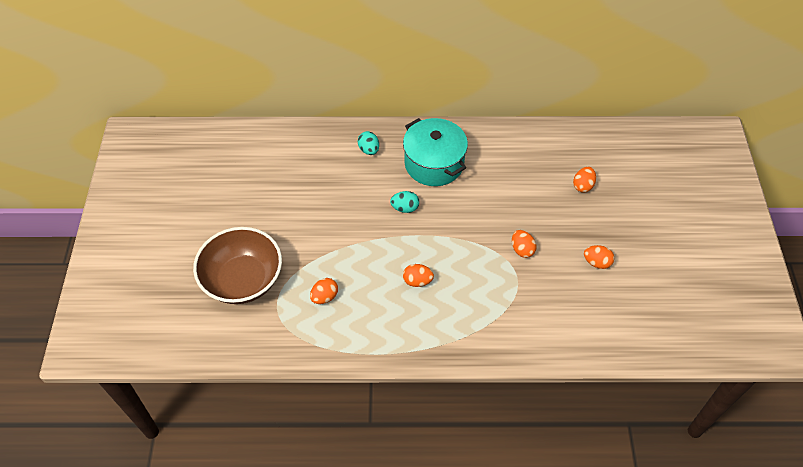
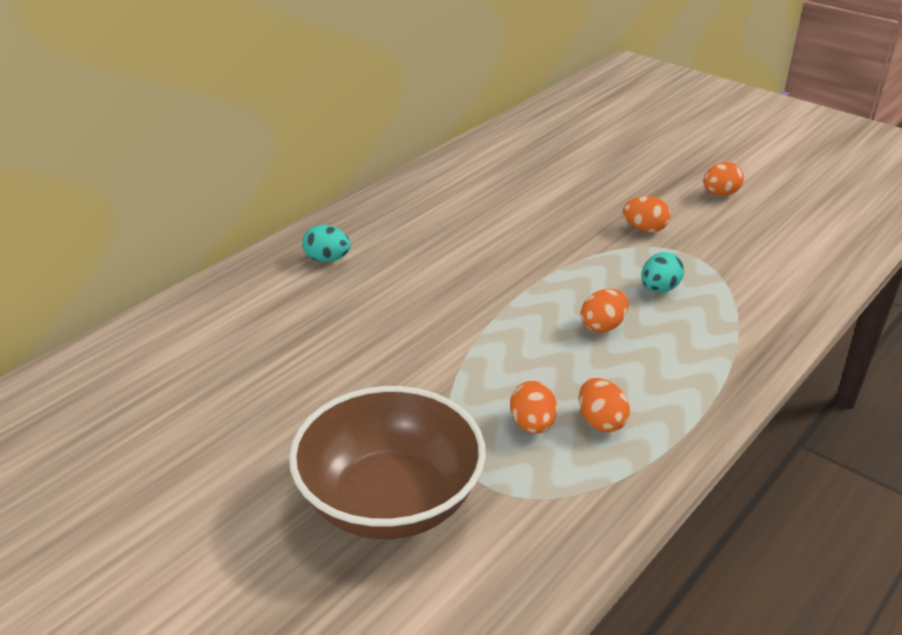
camera: 50 degrees left, 20 degrees down
(405, 208) = (466, 278): turquoise egg -> turquoise egg (659, 289)
(434, 163) = (427, 224): turquoise pot -> none
(583, 186) = (600, 153): orange egg -> orange egg (600, 422)

